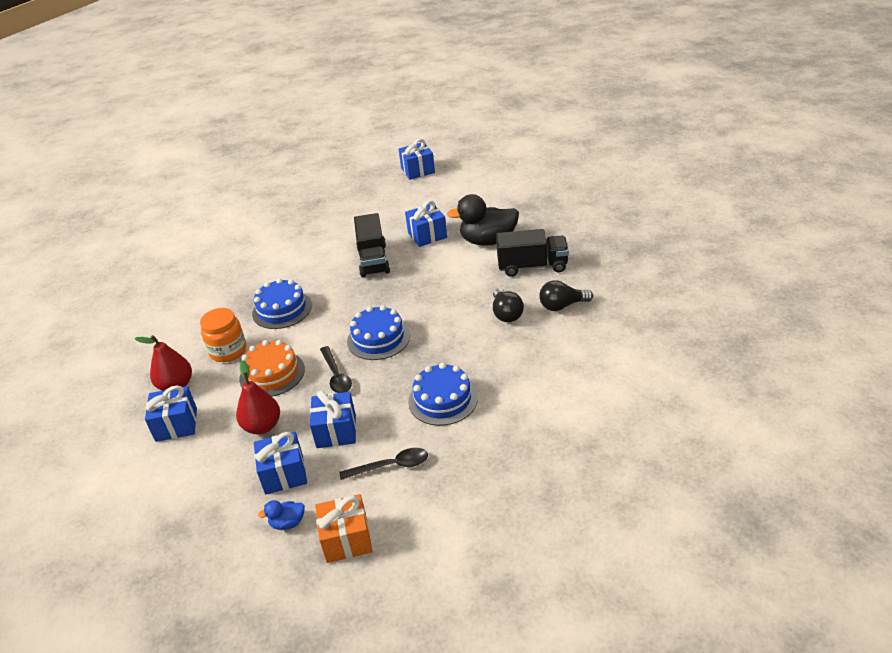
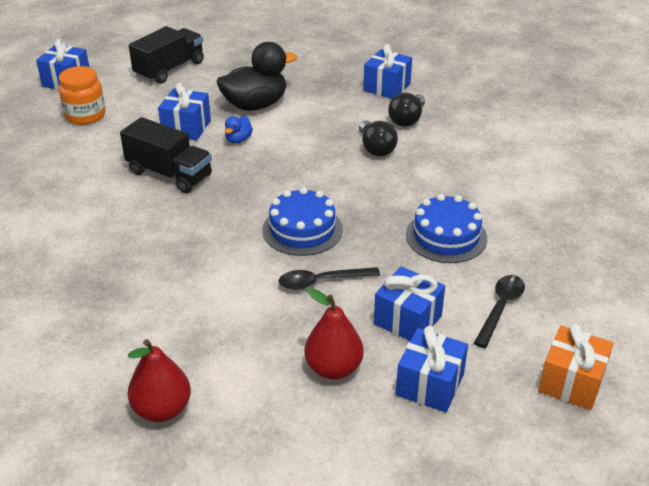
camera: 55 degrees left, 0 degrees up
(176, 424) = (237, 438): blue gift -> blue gift (386, 87)
(228, 351) = (161, 339): orange jar -> orange jar (85, 115)
(272, 374) = (253, 323): orange cake -> none
(282, 309) = (150, 267): blue cake -> none
(288, 523) = (507, 414): blue duck -> blue duck (238, 140)
(336, 376) = (321, 281): black spoon -> black spoon turned 150 degrees clockwise
(488, 241) = (255, 105): black duck -> black duck turned 150 degrees counterclockwise
(506, 314) = (376, 148): black light bulb -> black light bulb turned 45 degrees clockwise
(532, 266) = (331, 105): black truck -> black truck (169, 69)

